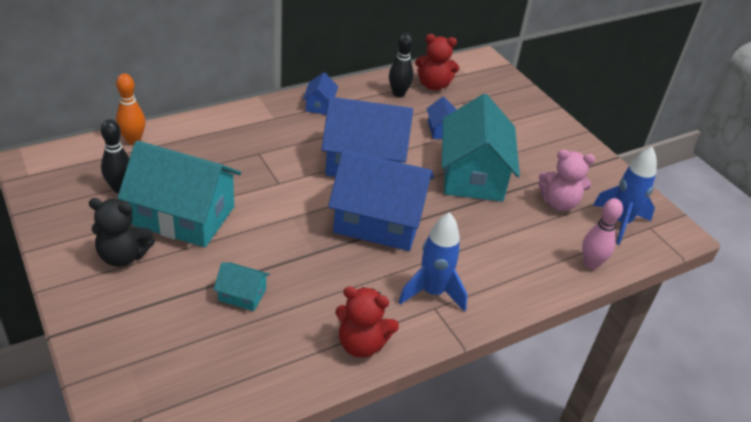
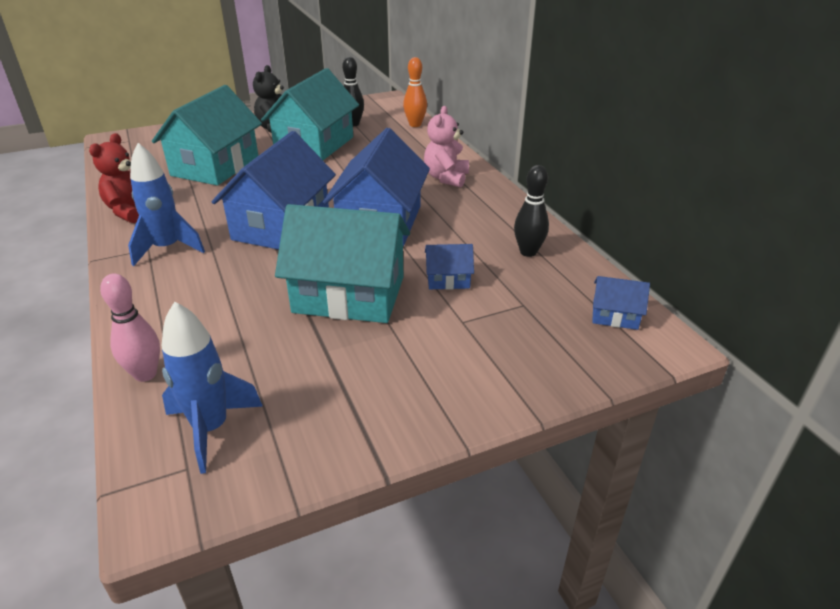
camera: 100 degrees right, 5 degrees down
(242, 295) = (215, 166): turquoise house -> turquoise house, size x2.28
(320, 105) = (487, 200): blue house -> blue house (615, 315)
(433, 85) = (560, 282): red teddy bear -> none
(559, 203) = (275, 366): pink teddy bear -> pink teddy bear (446, 178)

